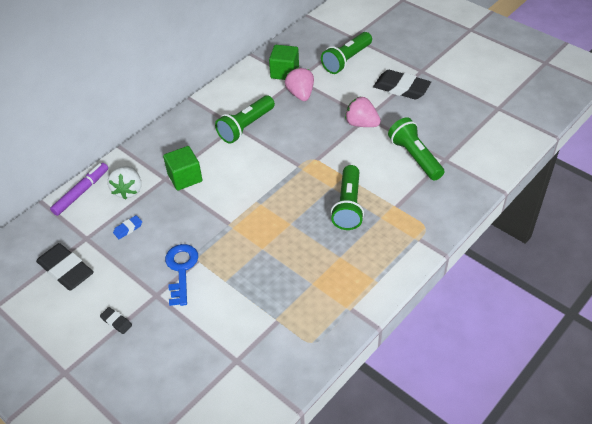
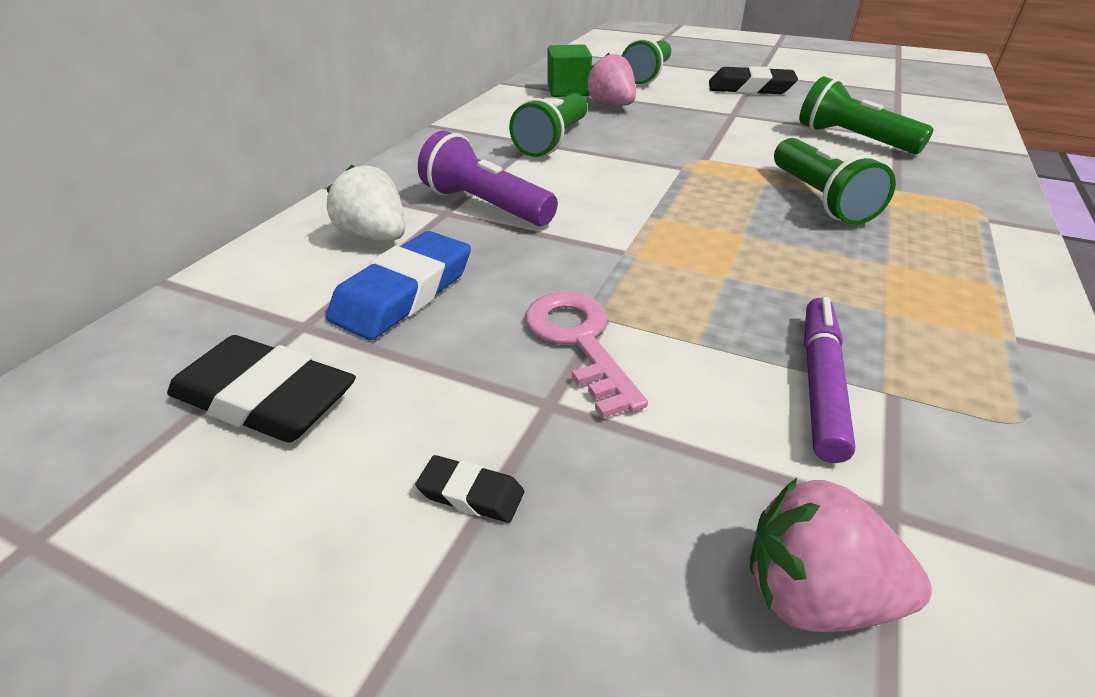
camera: 20 degrees left, 10 degrees down
(81, 192) = (265, 254): purple marker -> purple marker (820, 383)
(128, 190) = (375, 237): white strawberry -> white strawberry turned 150 degrees clockwise
(128, 229) = (404, 293): blue eraser -> blue eraser, size x2.17
(181, 270) = (579, 341): blue key -> pink key
(185, 177) = (485, 206): green cube -> purple flashlight
(361, 124) = (733, 120): pink strawberry -> pink strawberry (814, 594)

